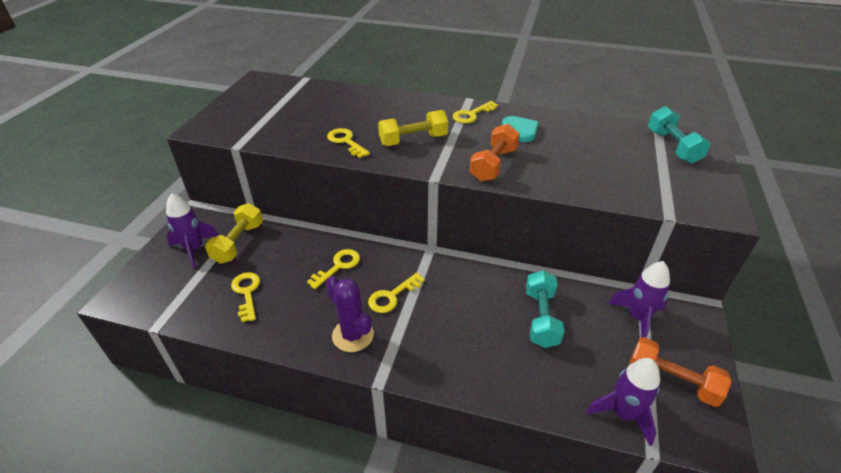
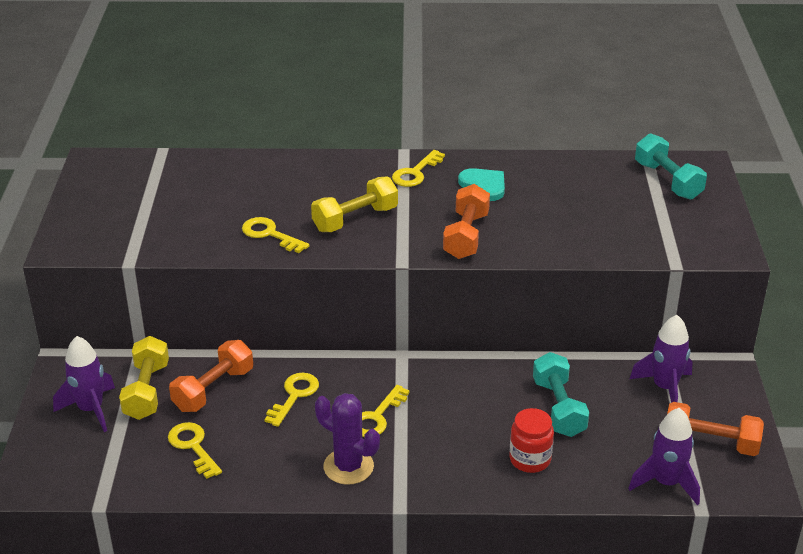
camera: 15 degrees left, 5 degrees down
(284, 250) = (213, 389): none -> orange dumbbell
(503, 361) = (530, 459): none -> red jar

